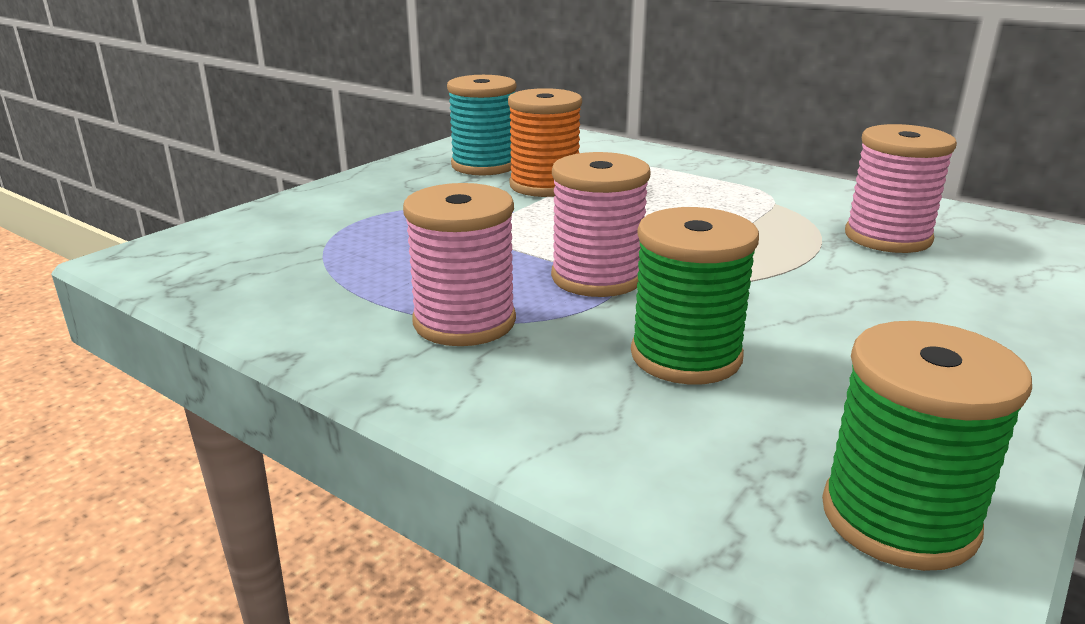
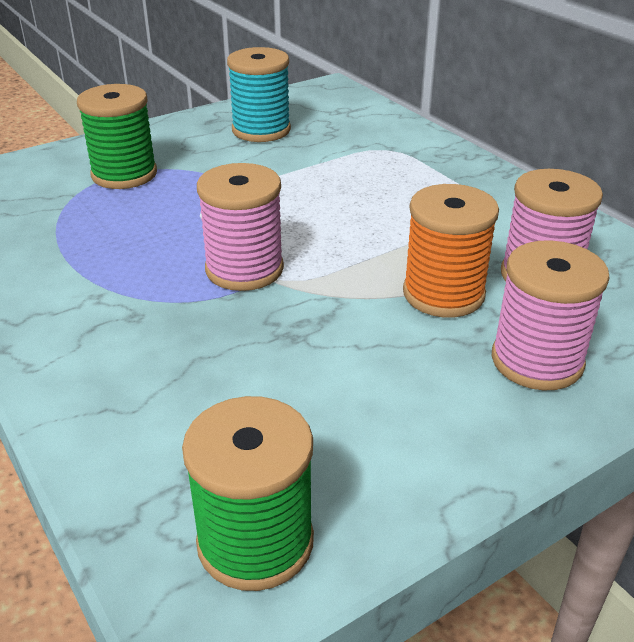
camera: 20 degrees right, 10 degrees up
(464, 322) = (110, 291): pink spool -> pink spool (537, 361)
(544, 186) = (291, 161): orange spool -> orange spool (443, 294)
(686, 356) = (241, 361): green spool -> green spool (124, 174)

